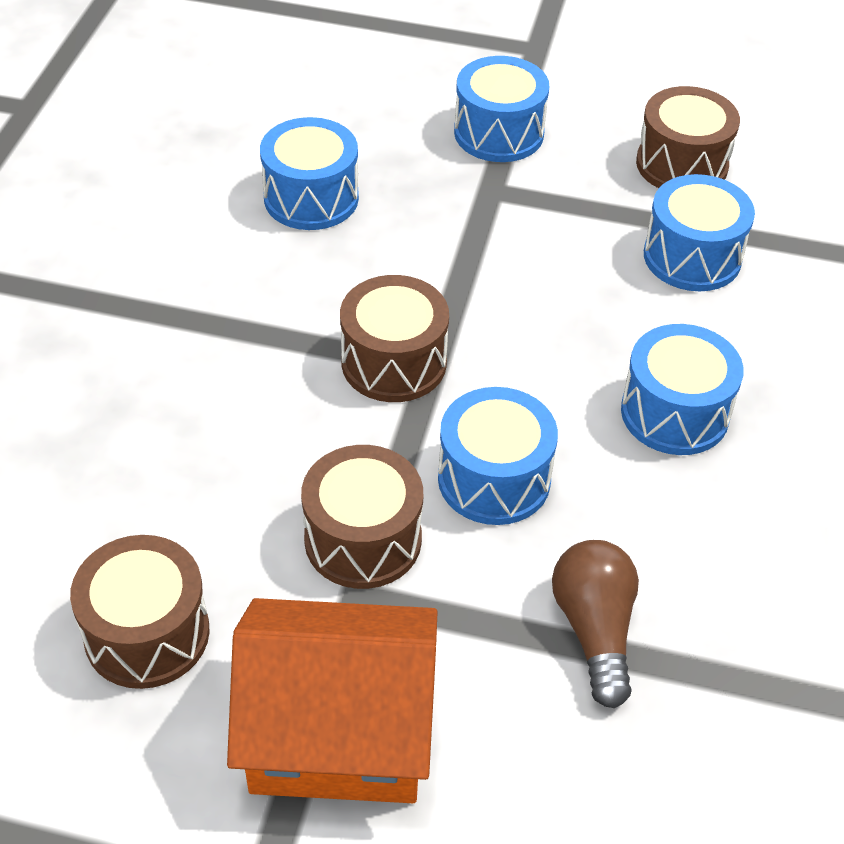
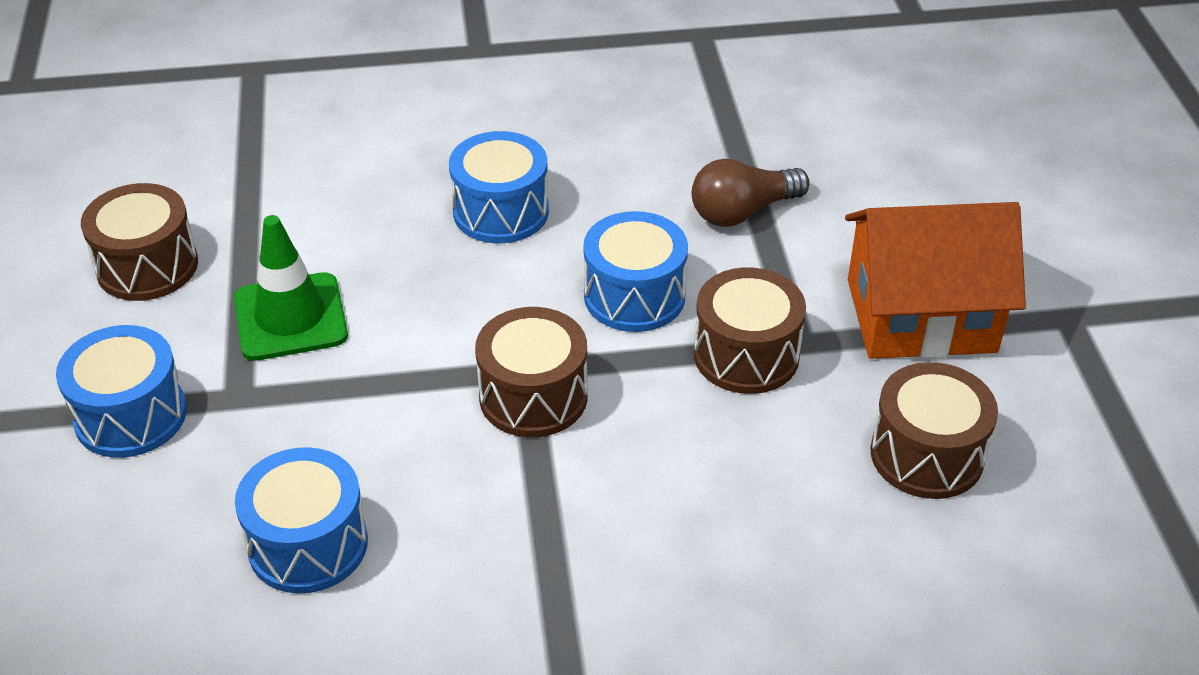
camera: 110 degrees left, 5 degrees down
(338, 732) = (921, 315): orange house -> orange house turned 75 degrees counterclockwise
(575, 235) = (290, 317): none -> green traffic cone
(692, 257) = (292, 235): blue drum -> none

